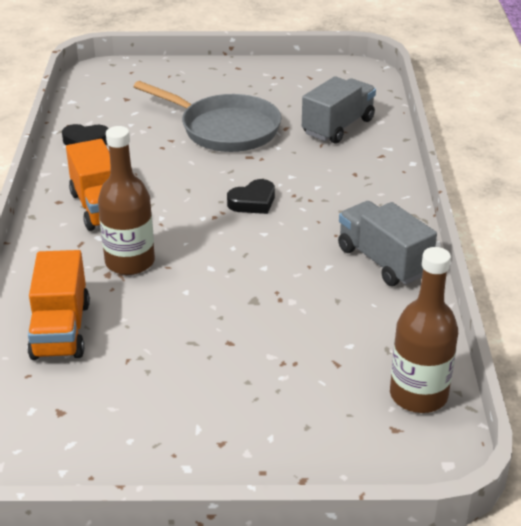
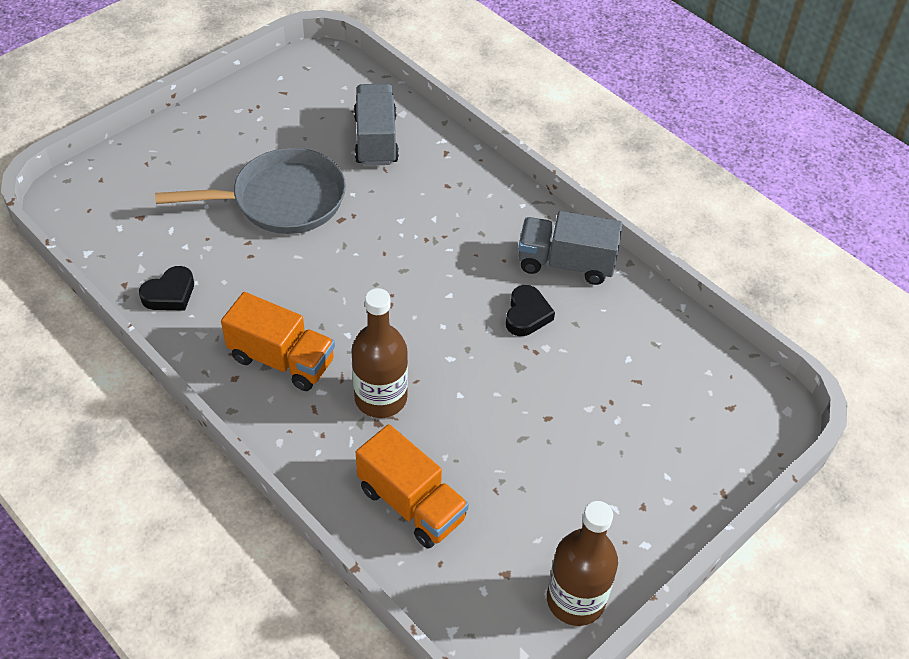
camera: 45 degrees left, 15 degrees up
(253, 202) = (403, 268): black heart -> black heart (527, 315)
(418, 395) = (715, 368): brown bottle -> brown bottle (575, 600)

